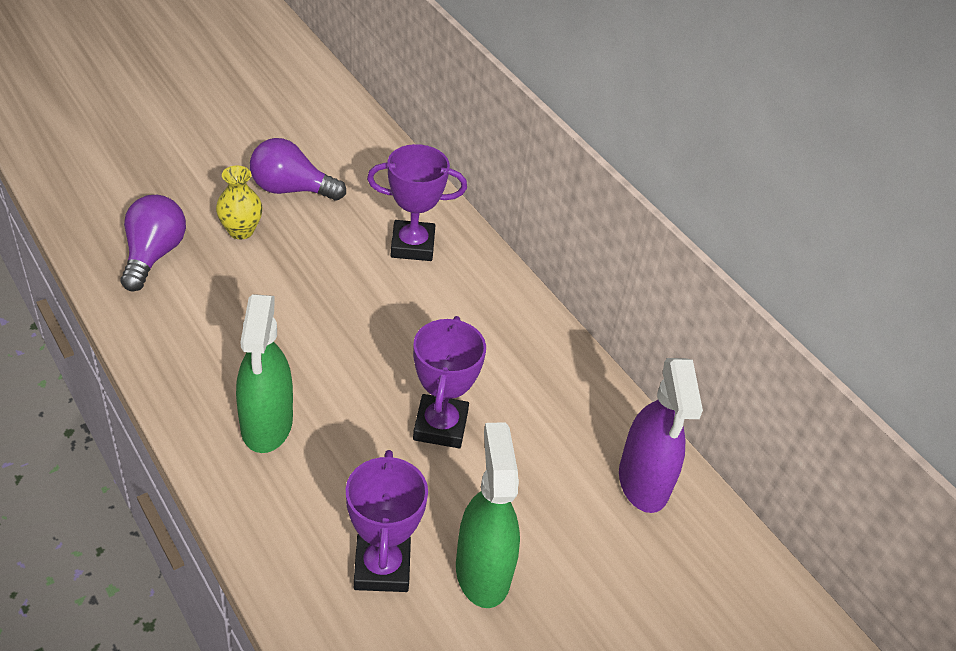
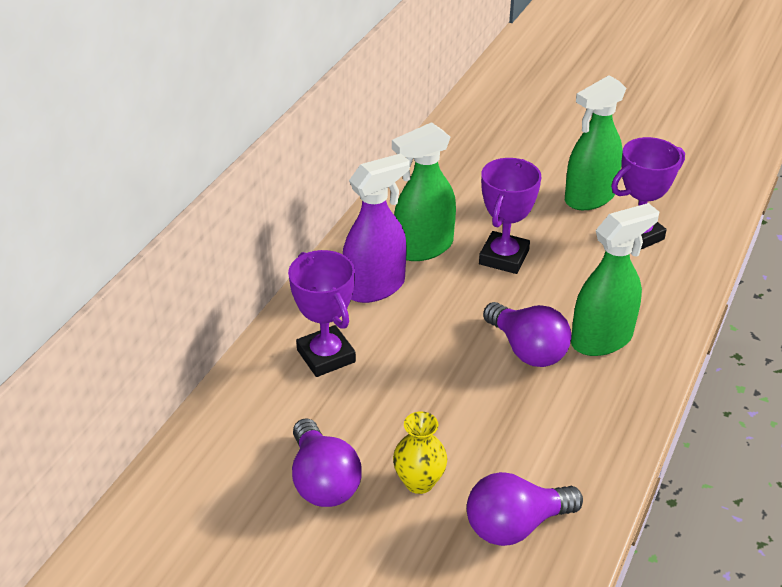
camera: 115 degrees left, 5 degrees down
(305, 365) = (527, 350): none -> purple light bulb
(440, 426) = (504, 257): purple trophy -> purple trophy turned 45 degrees counterclockwise
(503, 374) = (423, 248): none -> green spray bottle
(643, 483) = (451, 161): purple spray bottle -> purple spray bottle (375, 287)

